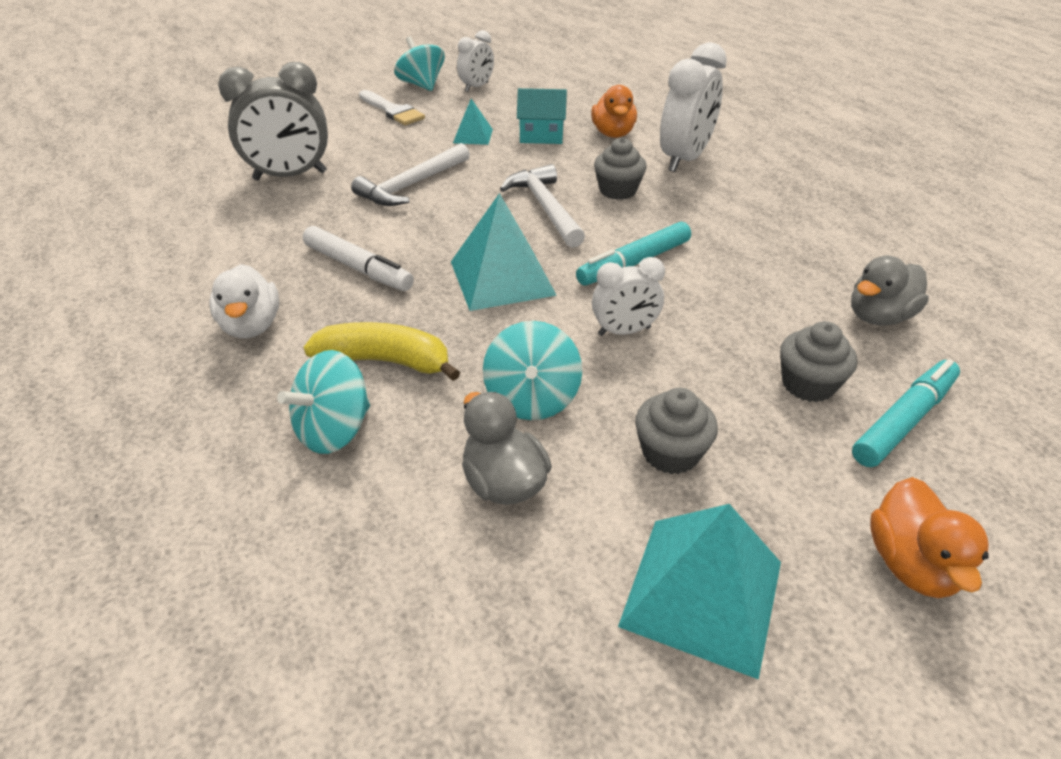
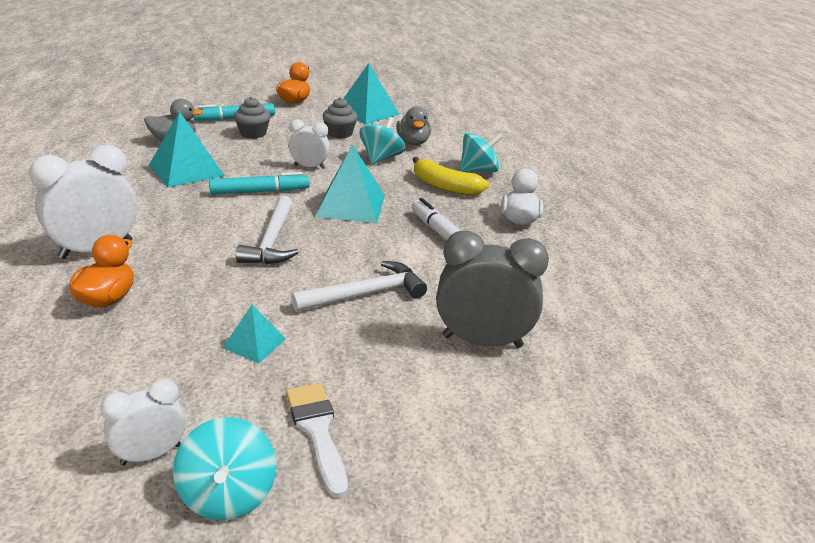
camera: 160 degrees left, 10 degrees down
(541, 136) = (182, 319): turquoise house -> none
(617, 190) = (198, 238): grey cupcake -> none
(767, 267) = (186, 170): none -> turquoise pyramid

